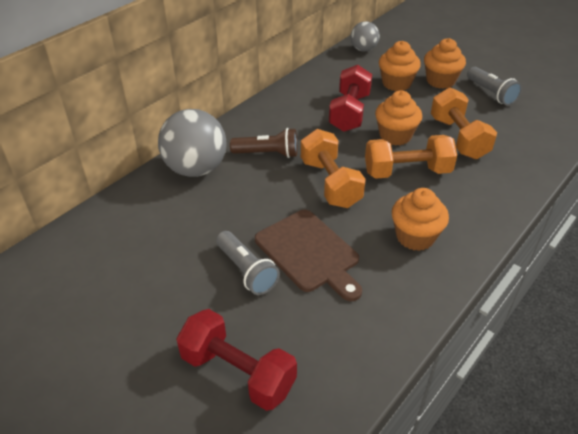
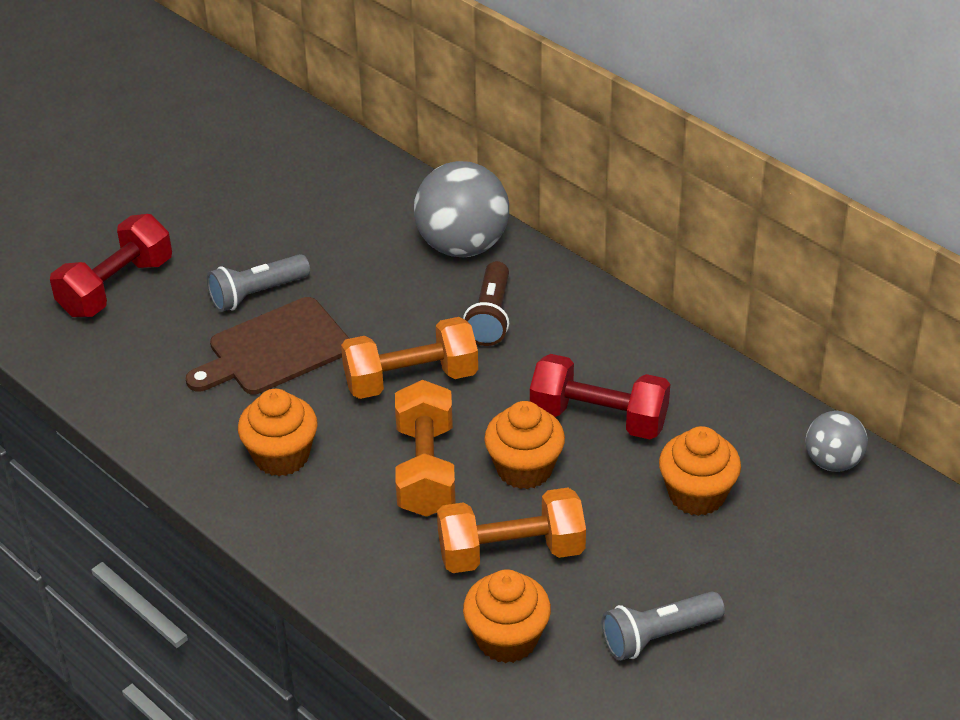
camera: 95 degrees right, 0 degrees up
(440, 81) = (707, 564): orange cupcake -> orange cupcake (507, 639)

